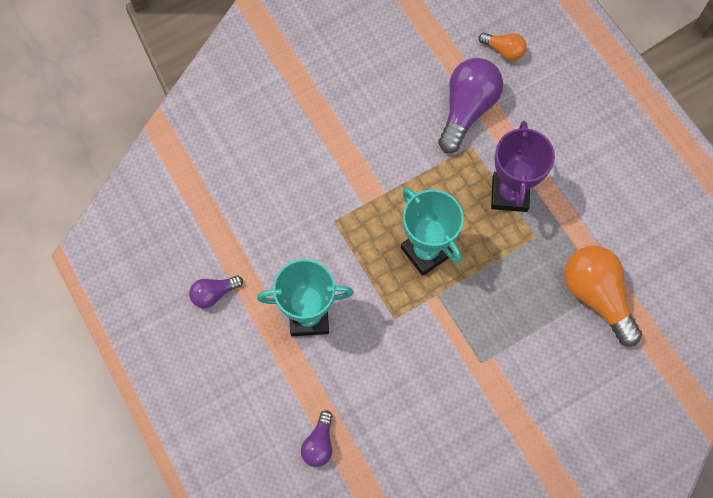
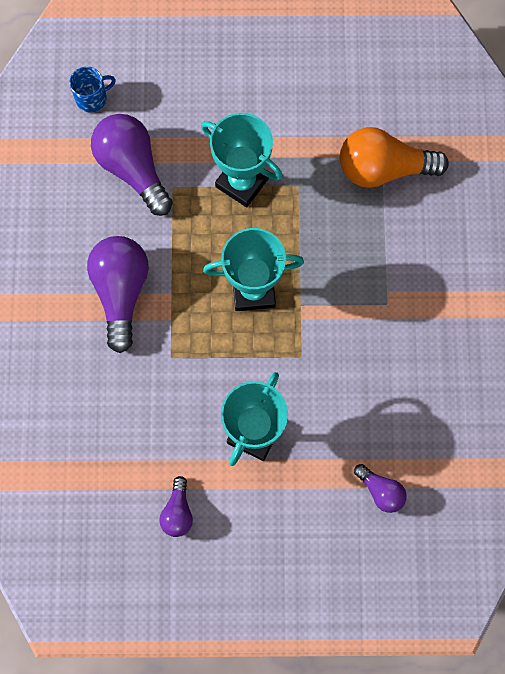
camera: 60 degrees left, 5 degrees up
(363, 157) = (121, 292): none -> purple light bulb
(503, 51) = (92, 98): orange light bulb -> blue mug
(509, 194) = (242, 182): purple trophy -> turquoise trophy

